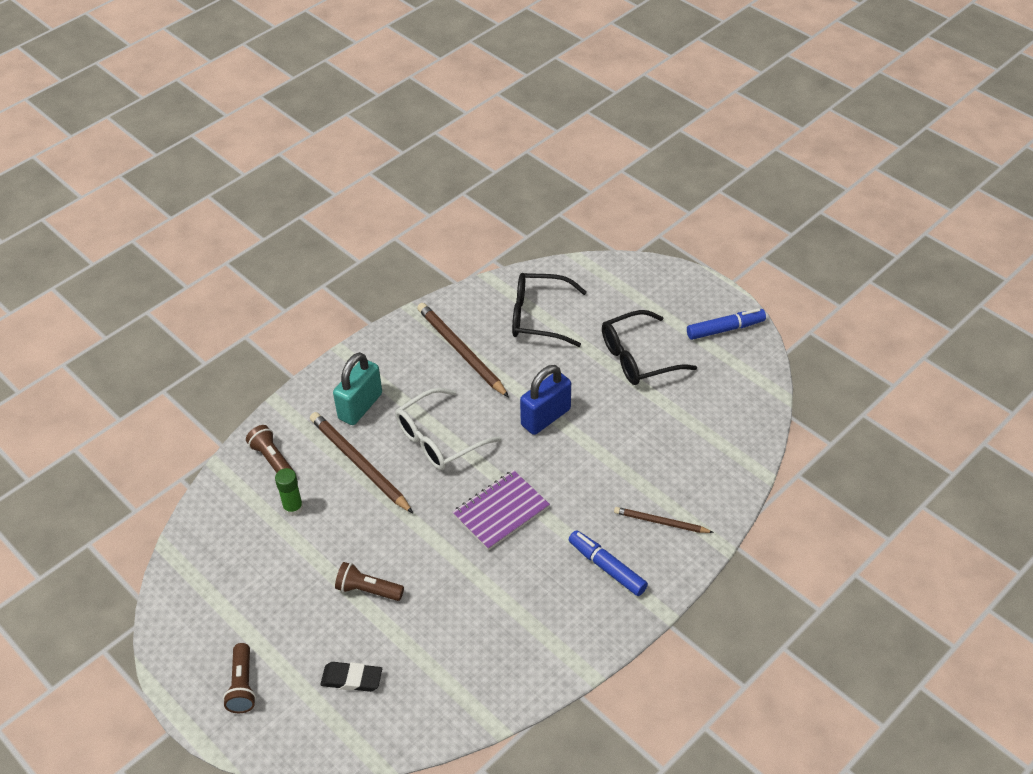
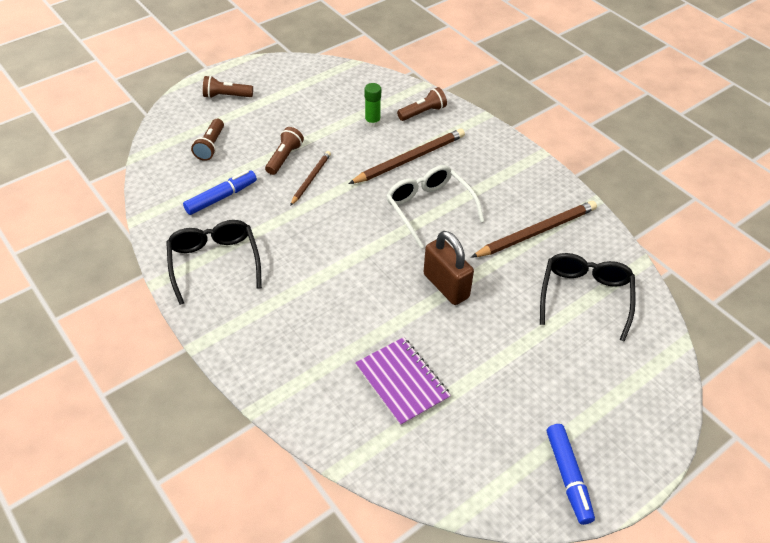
camera: 95 degrees right, 0 degrees up
(352, 679) = (210, 146): black eraser -> brown flashlight
(360, 406) = (473, 162): turquoise padlock -> none
(501, 511) = (340, 242): purple notebook -> purple notebook (402, 382)
(545, 417) = (446, 286): blue padlock -> brown padlock
(607, 567) = (260, 308): blue marker -> blue marker (221, 197)
(638, 357) = (523, 376): black glasses -> black glasses (214, 262)
(660, 522) = (299, 359): brown pencil -> brown pencil (311, 179)

